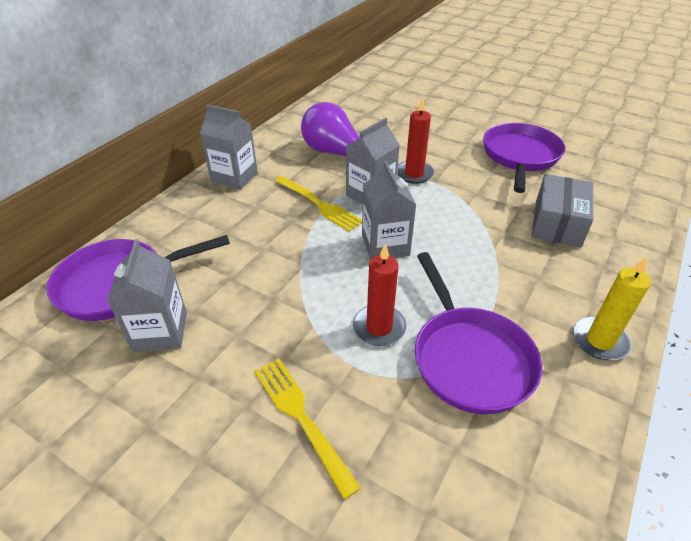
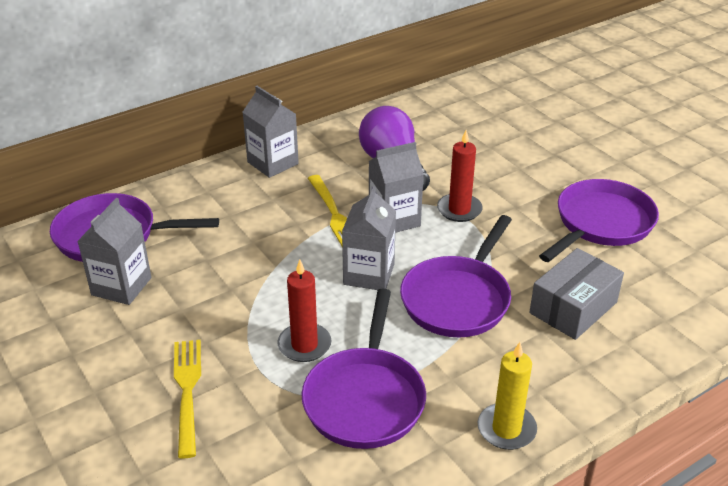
camera: 25 degrees right, 5 degrees down
(471, 243) = (458, 298): none -> purple pan

